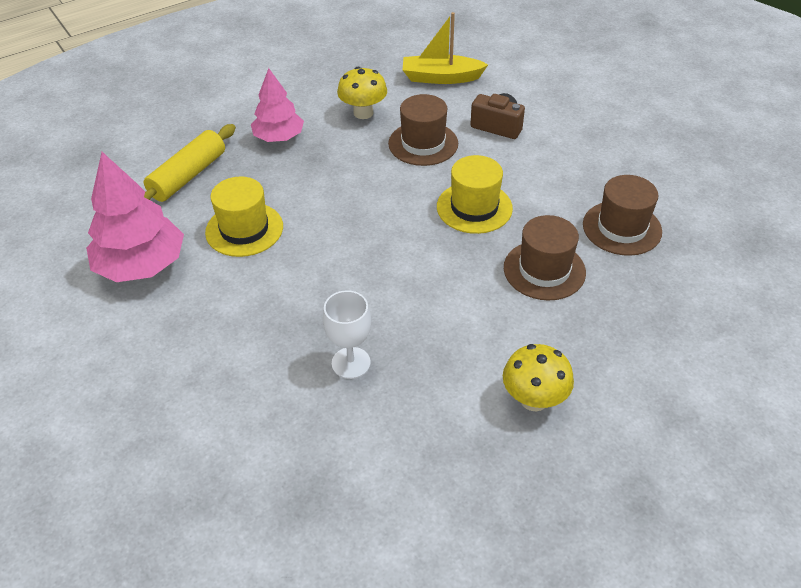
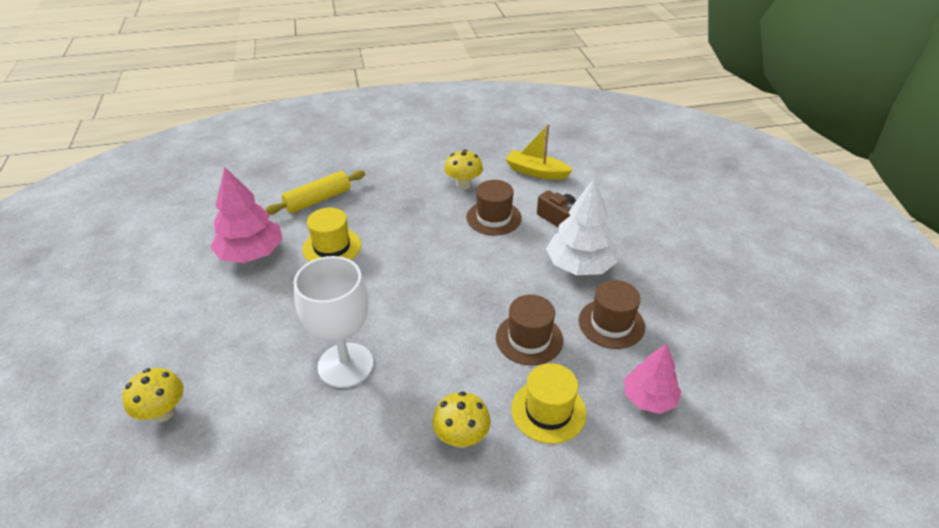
camera: 20 degrees right, 5 degrees down
(153, 491) = (163, 412): none -> yellow mushroom
(279, 137) = (394, 188): pink tree -> pink tree (648, 398)
(351, 363) = (345, 365): white goblet -> white goblet, size x1.82
(474, 207) = (503, 275): yellow hat -> yellow hat (548, 411)
(552, 173) = (580, 265): none -> white tree

